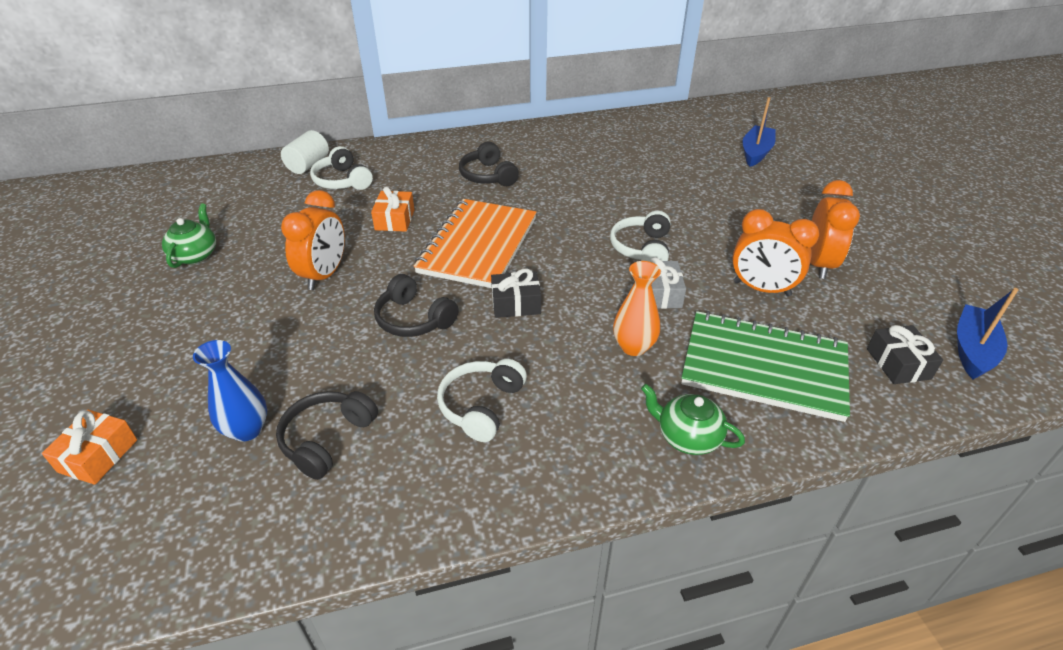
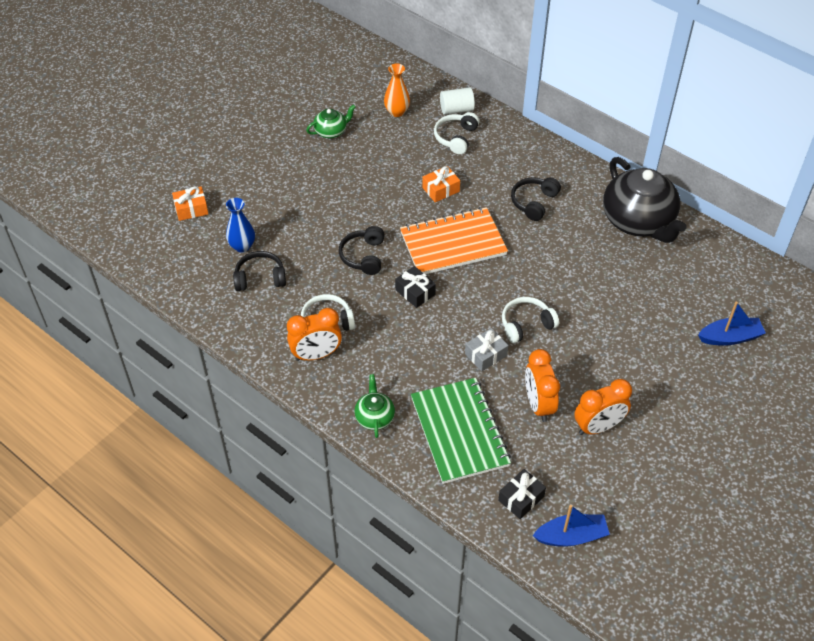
camera: 55 degrees right, 10 degrees up
(324, 275) = (364, 195): orange clock -> orange clock (316, 355)
(578, 137) = (638, 221): none -> black teapot
(633, 347) = (425, 364): orange vase -> orange vase (397, 112)

